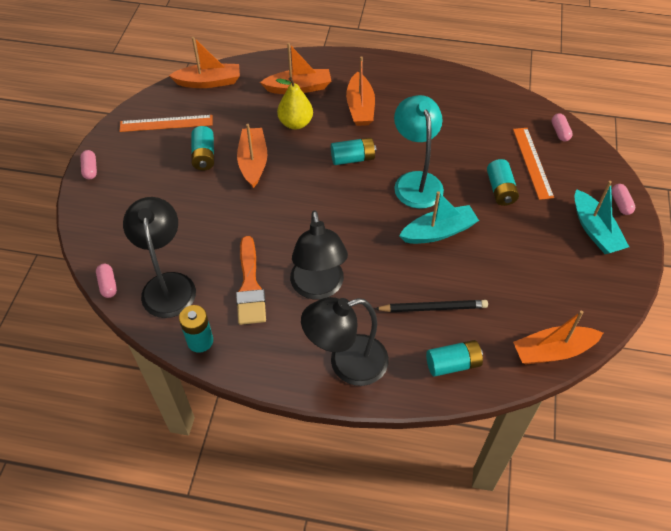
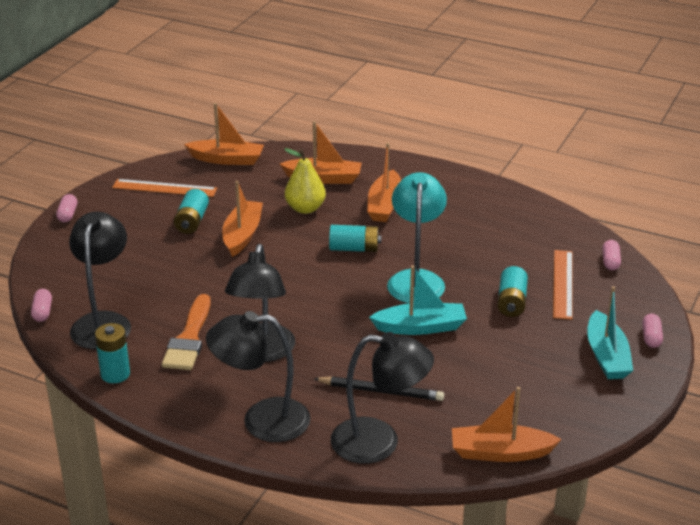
camera: 15 degrees right, 20 degrees down
(453, 364) = (379, 442): turquoise battery -> black lamp

